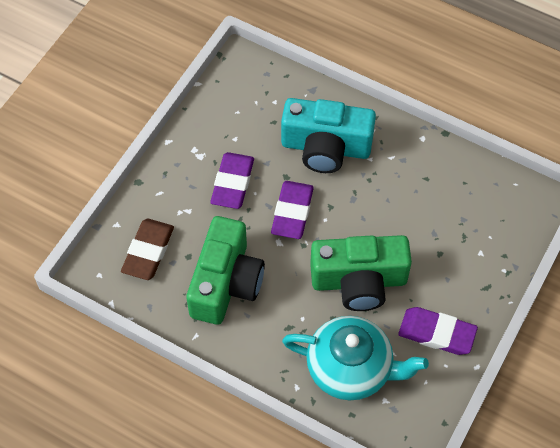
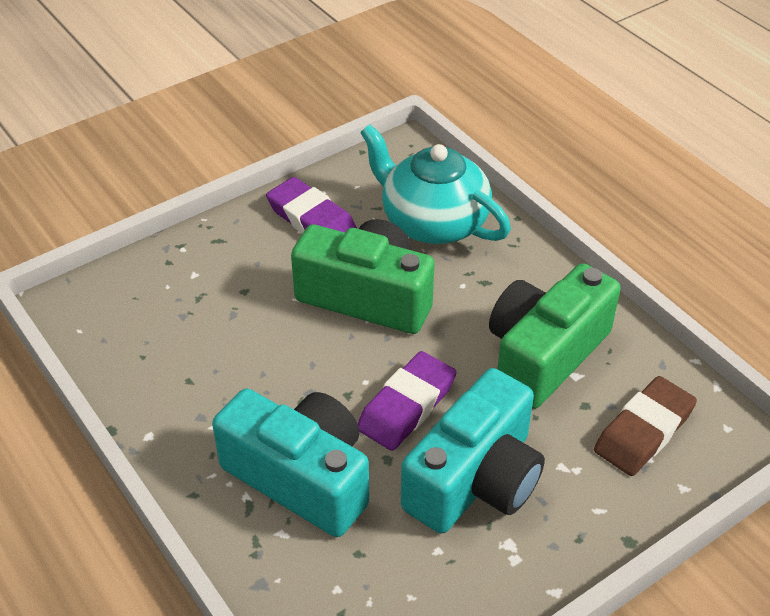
camera: 155 degrees left, 15 degrees down
(232, 183) = (475, 479): purple eraser -> turquoise camera

